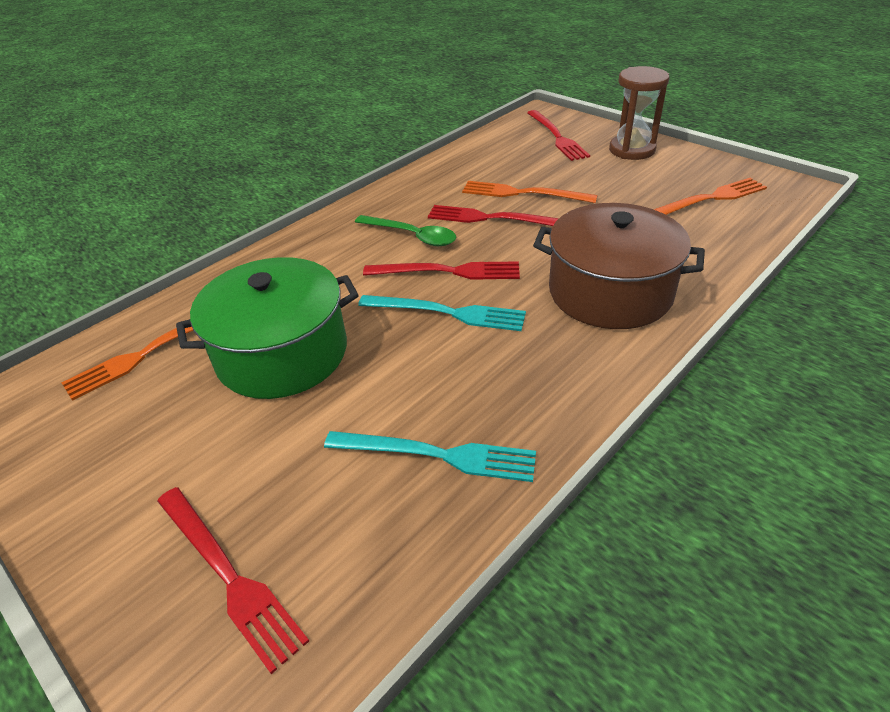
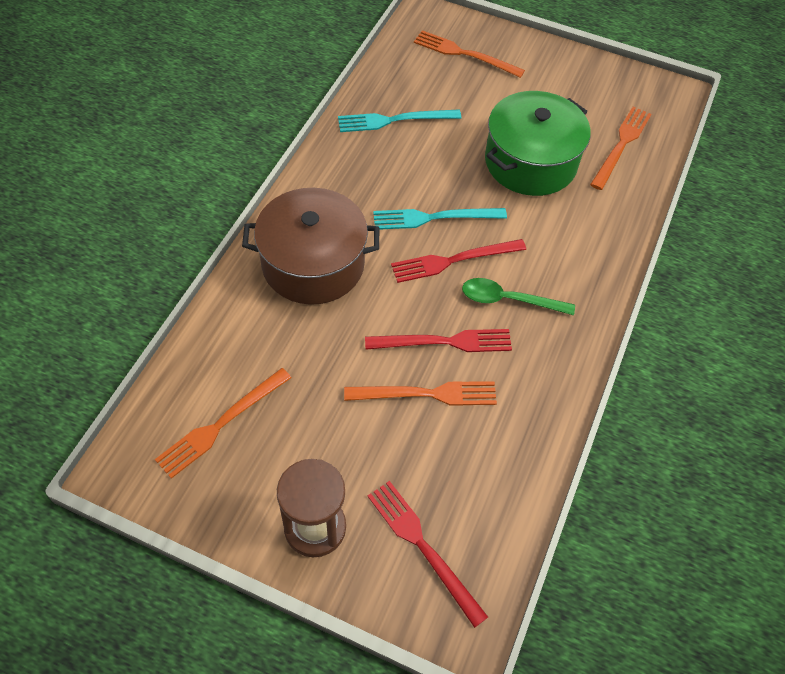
camera: 155 degrees right, 15 degrees up
(228, 575) = (464, 54): red fork -> orange fork

